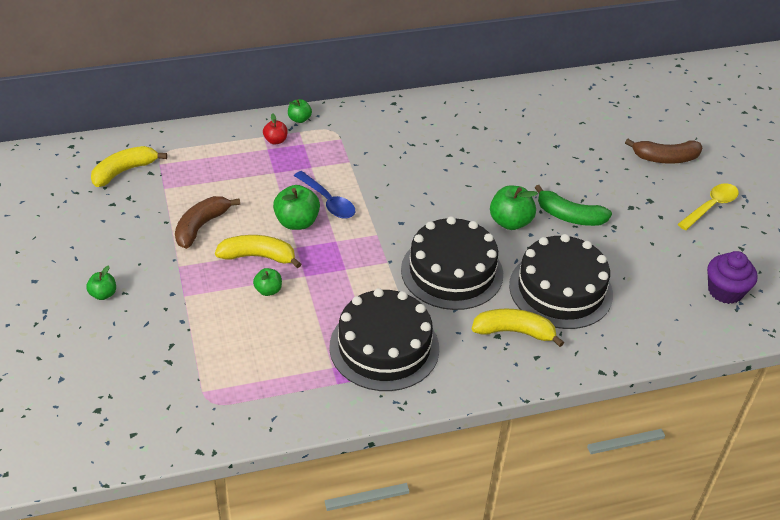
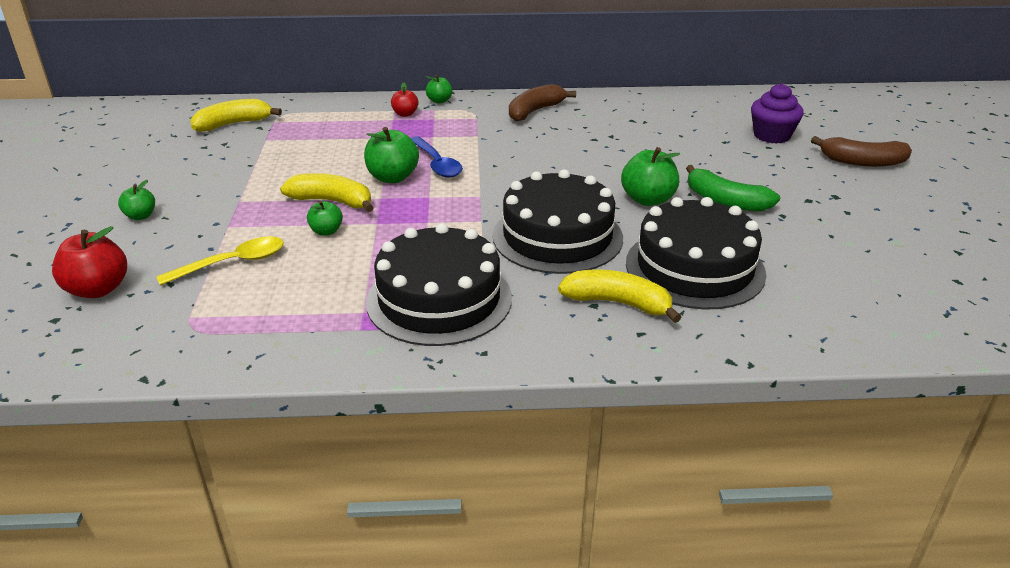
camera: 15 degrees right, 10 degrees down
(114, 376) = (98, 289): none -> red apple
(201, 226) = (285, 172): brown banana -> brown banana (535, 111)
(711, 206) = (918, 209): yellow spoon -> yellow spoon (232, 263)
(725, 291) = (930, 293): purple cupcake -> purple cupcake (772, 135)

